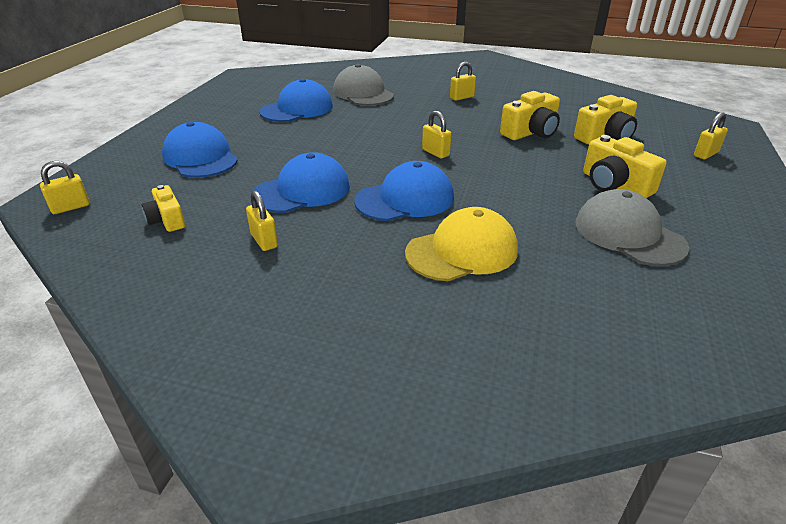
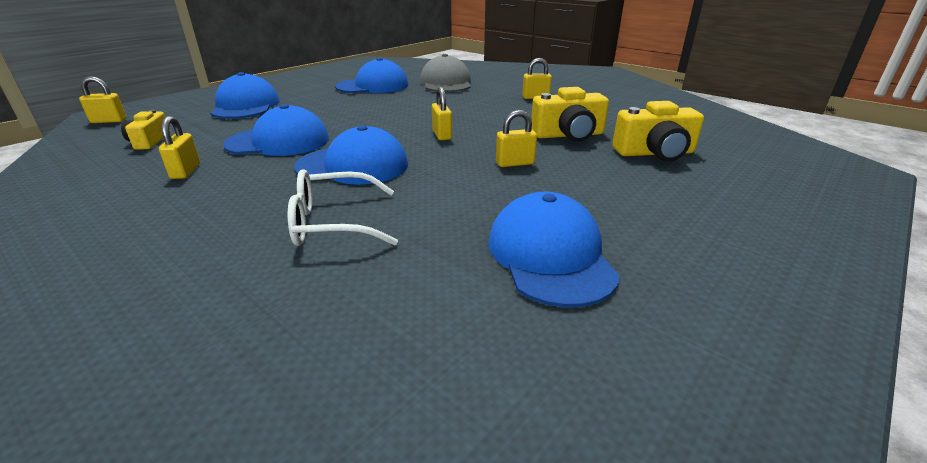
camera: 25 degrees right, 5 degrees down
(462, 251) = (333, 223): yellow cap -> white glasses
(614, 185) = (603, 200): yellow camera -> none
(628, 234) = (550, 255): grey cap -> blue cap
(706, 154) = (780, 194): yellow padlock -> yellow padlock (515, 163)

